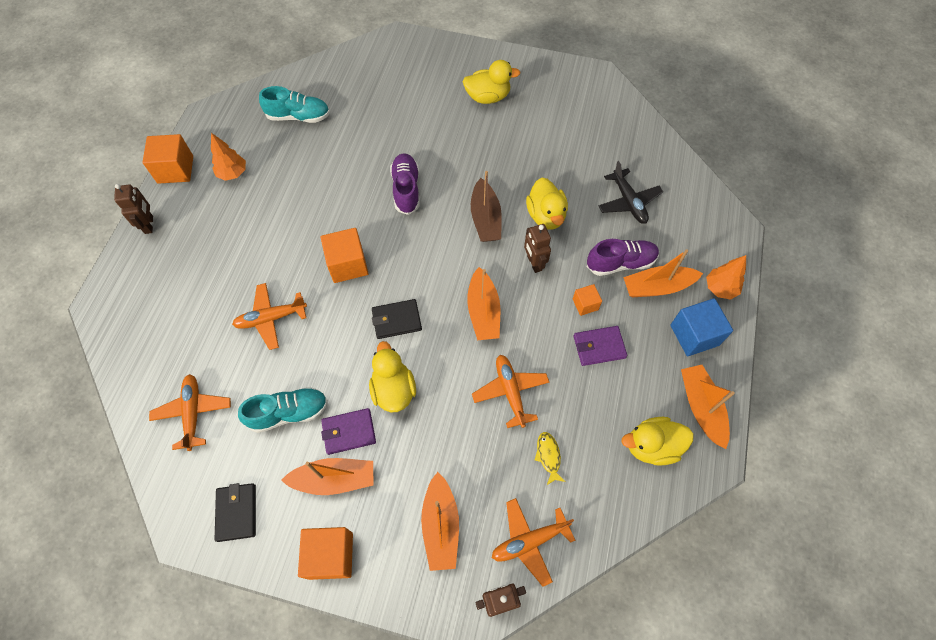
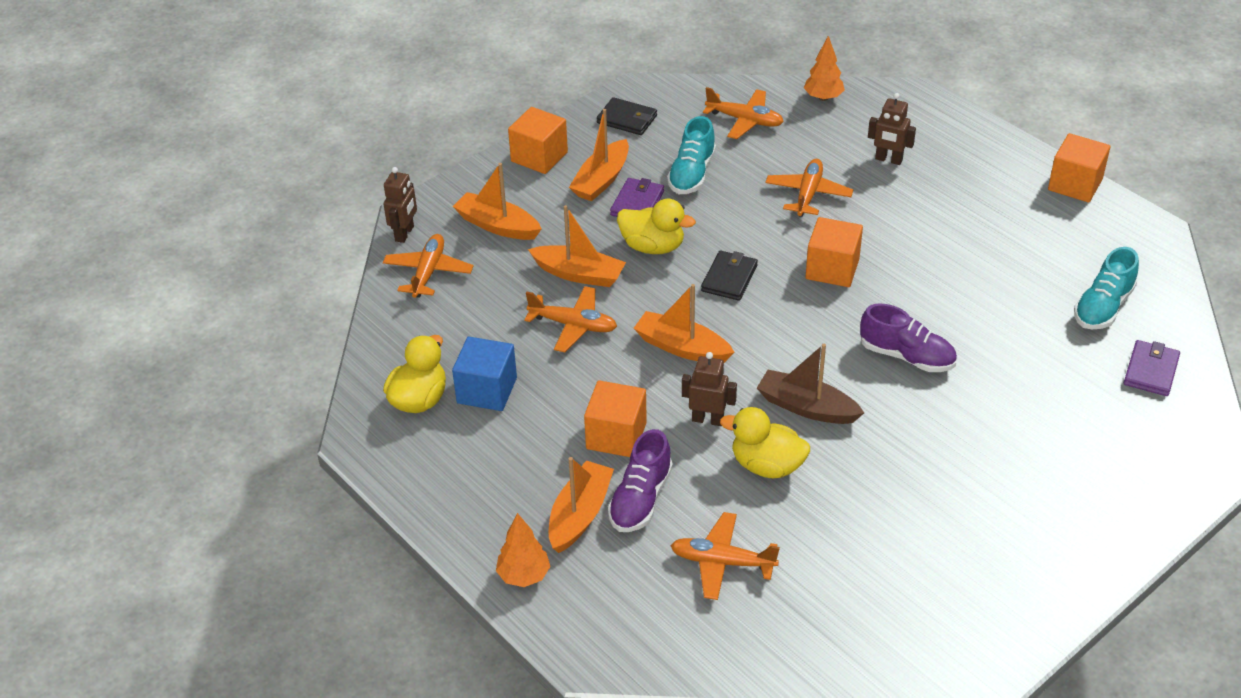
camera: 125 degrees right, 20 degrees down
(149, 225) = (1001, 147): brown robot -> brown robot (888, 160)
(233, 173) = (1037, 225): orange tree -> orange tree (823, 98)
(488, 97) = (1021, 509): yellow duck -> none
(548, 456) = (485, 321): yellow fish -> none
(585, 304) = (616, 436): orange cube -> orange cube, size x1.79
(599, 347) = (556, 419): purple wallet -> purple wallet (1151, 371)
(628, 202) = (722, 562): black plane -> orange plane
(694, 335) = (492, 510): blue cube -> blue cube (487, 390)
(701, 407) = (414, 463): orange boat -> orange boat (579, 274)

